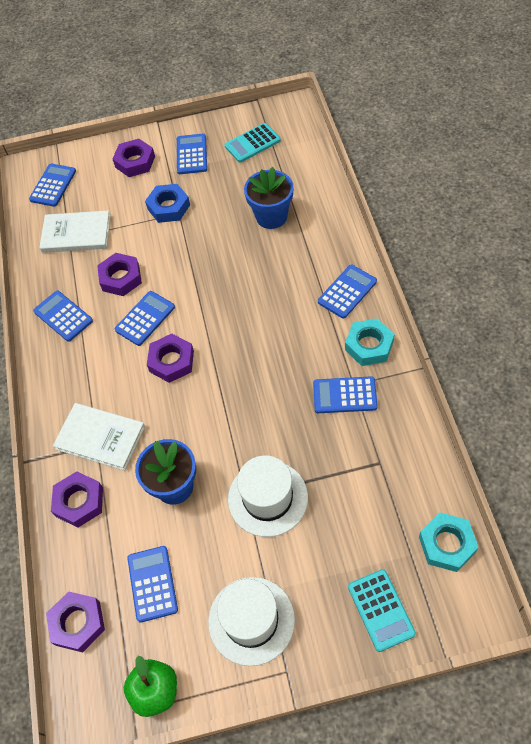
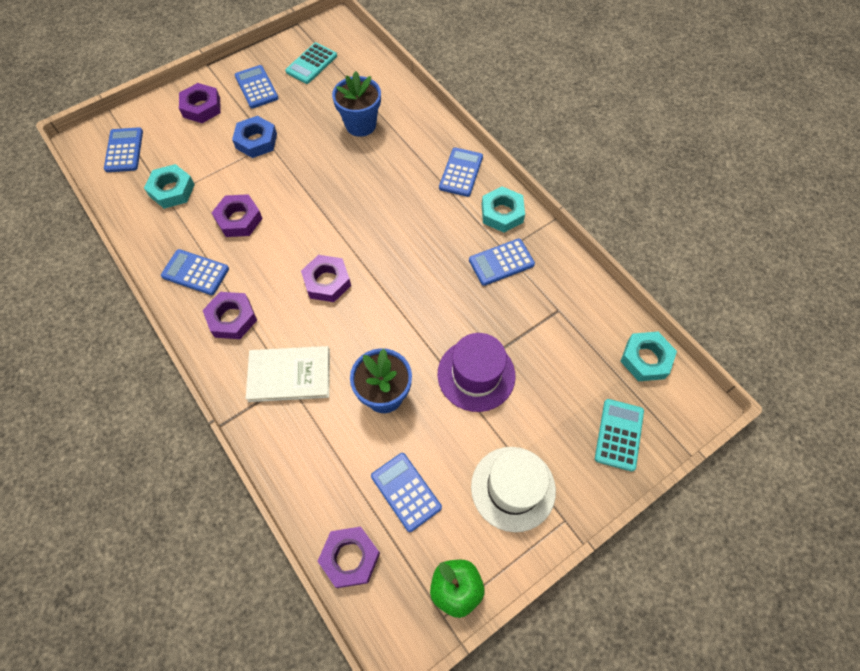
camera: 30 degrees left, 5 degrees up
(76, 234) = (172, 190): white book -> turquoise nut
(79, 502) = (297, 443): purple nut -> purple nut (232, 318)
(145, 318) = (281, 250): blue calculator -> none
(268, 498) = (476, 375): white hat -> purple hat
(381, 610) = (619, 434): turquoise calculator -> turquoise calculator turned 120 degrees counterclockwise

